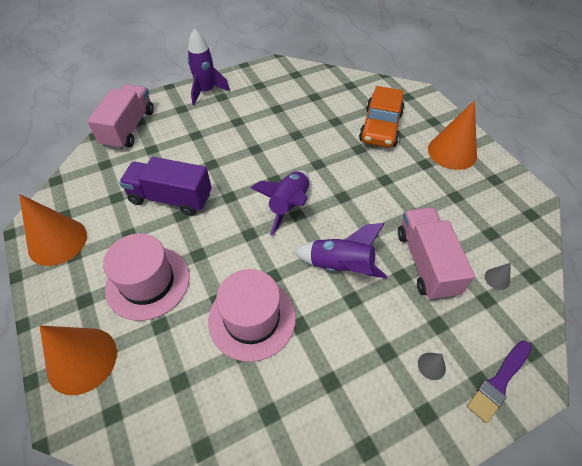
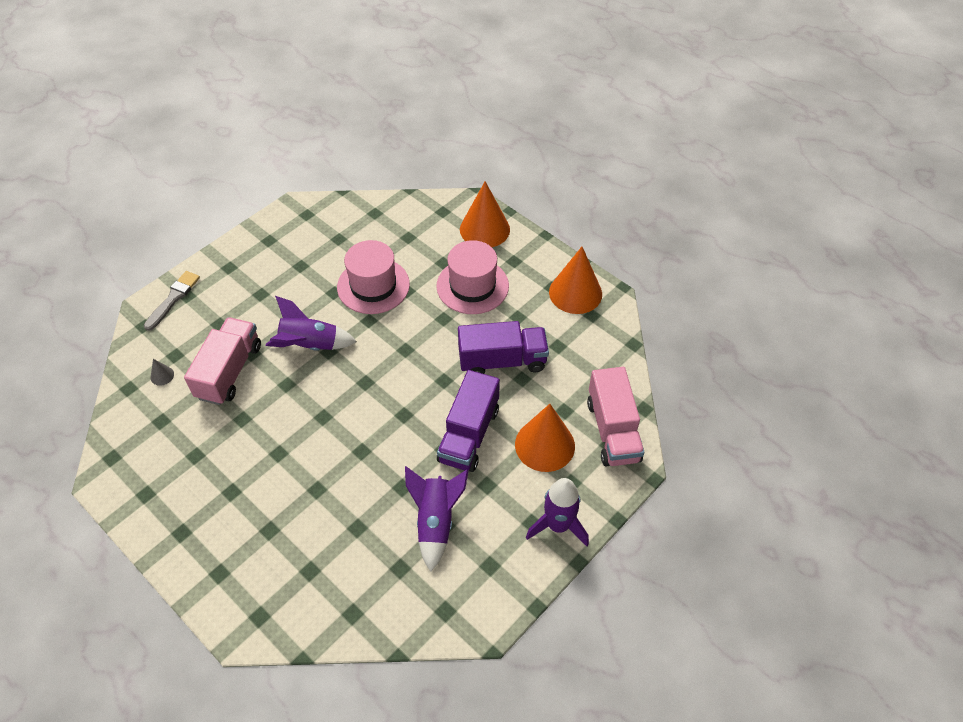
camera: 160 degrees right, 0 degrees up
(232, 153) = (469, 434): none -> purple truck
(289, 205) = (377, 389): purple rocket -> purple rocket (436, 521)
(380, 127) = (293, 536): orange car -> none
(426, 262) = (229, 371): pink truck -> pink truck turned 135 degrees counterclockwise
(431, 366) = (225, 295): grey cone -> none
(452, 152) = (195, 522): orange cone -> orange cone (544, 445)
(499, 382) = (173, 298): purple brush -> grey brush

